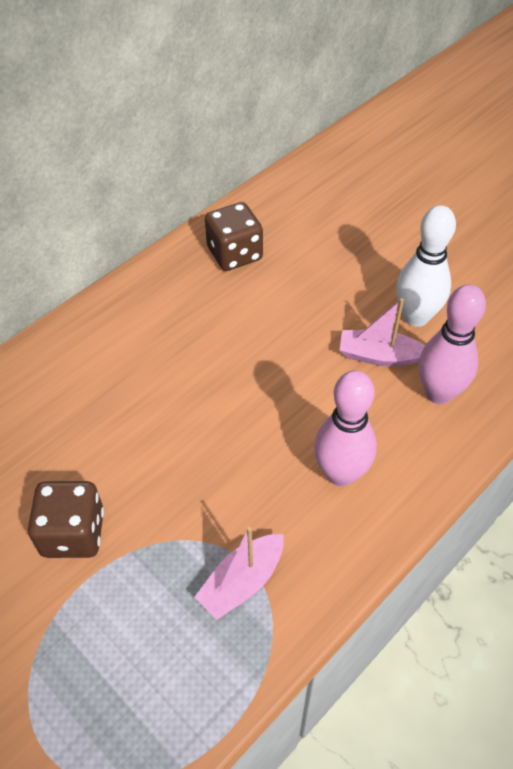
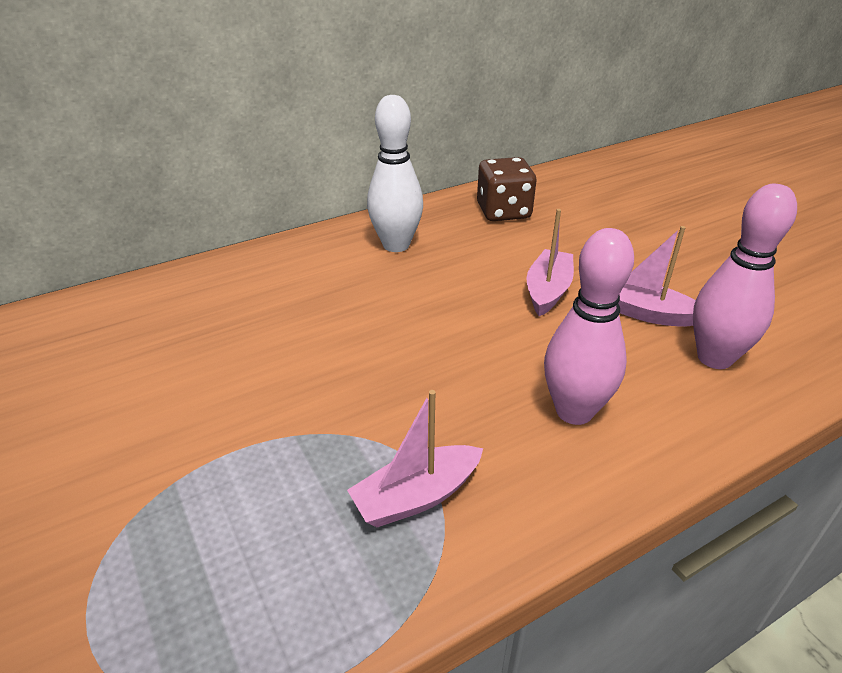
camera: 15 degrees right, 15 degrees down
(73, 533) = (239, 403): brown dice -> none
(295, 348) = (548, 291): none -> pink boat
(416, 317) = (695, 288): white bowling pin -> white bowling pin (396, 245)

